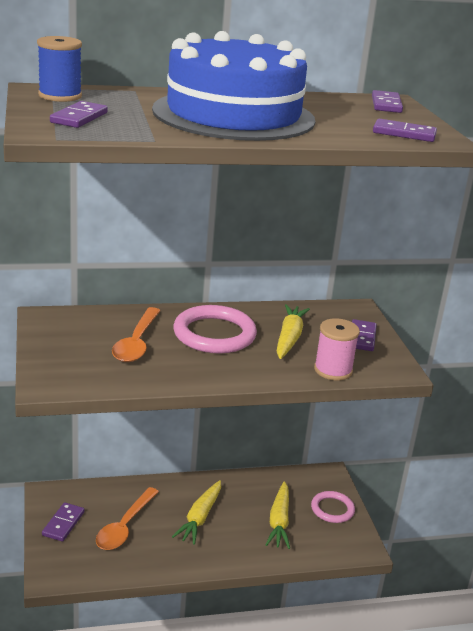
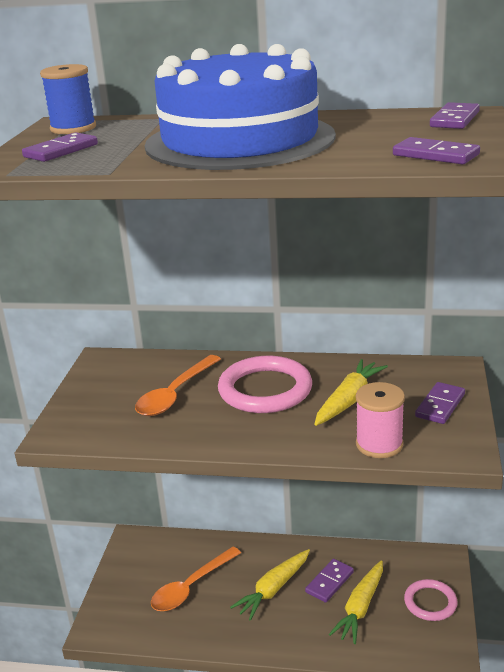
camera: 25 degrees right, 0 degrees up
(63, 524) = (132, 574): purple domino -> purple domino (329, 582)

